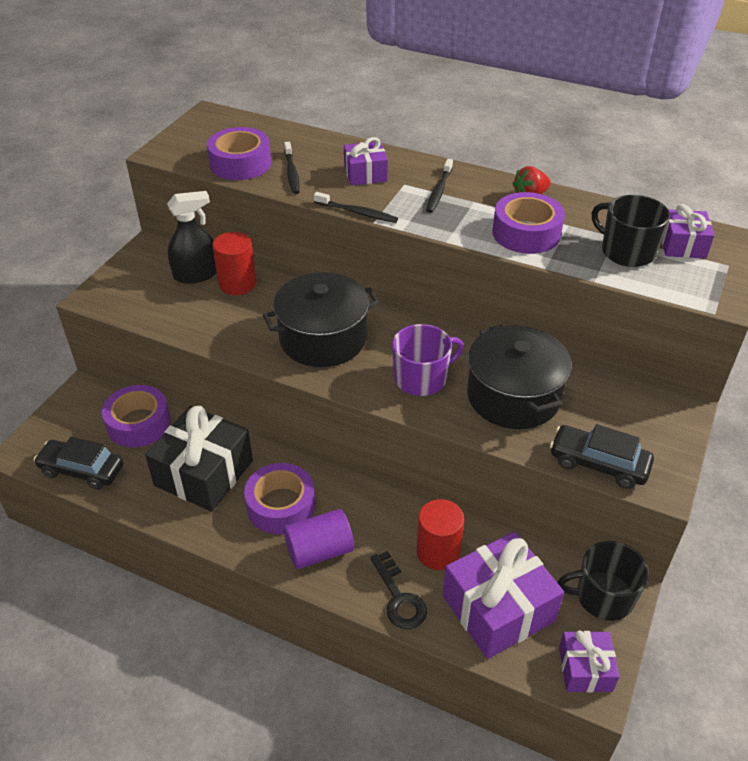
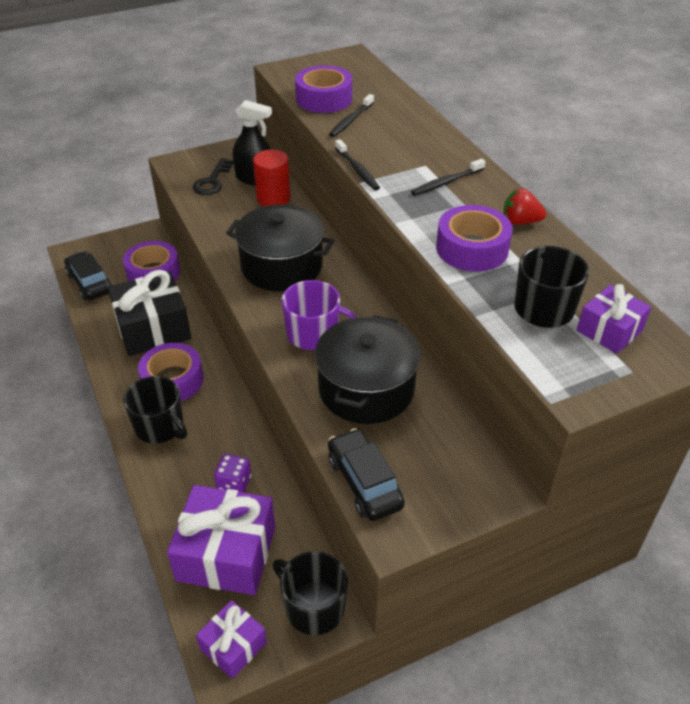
camera: 40 degrees right, 0 degrees up
(319, 551) = (160, 426): purple cylinder -> black mug
(365, 174) = (405, 144): purple gift -> none
(399, 597) = (171, 494): black key -> black key (212, 181)
(438, 552) = (234, 483): red cylinder -> purple dice

